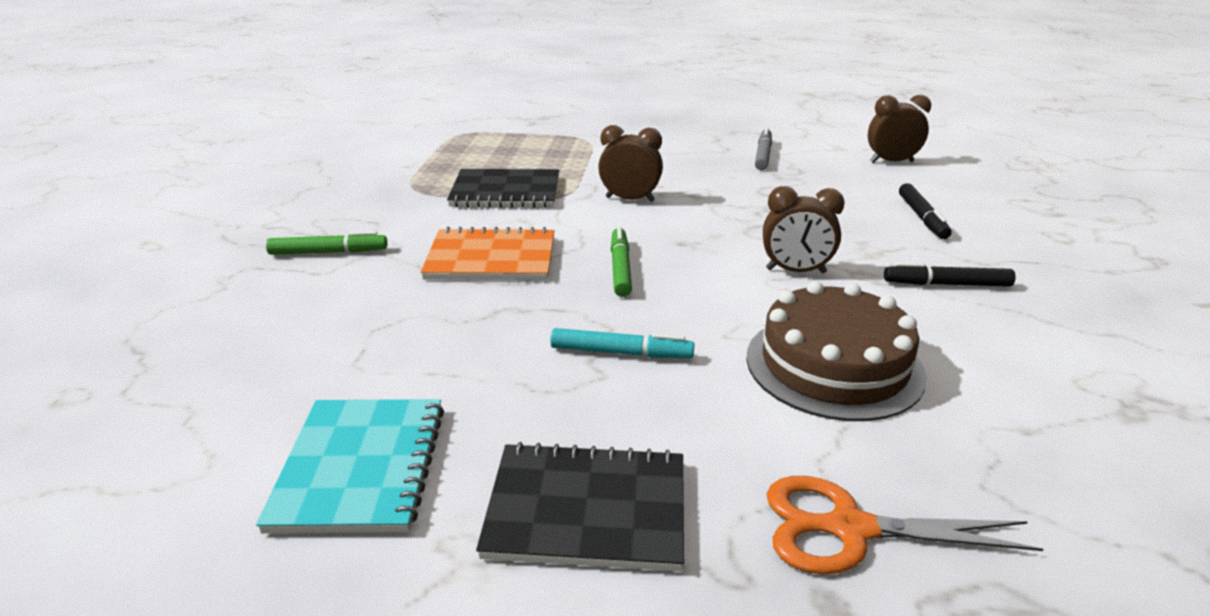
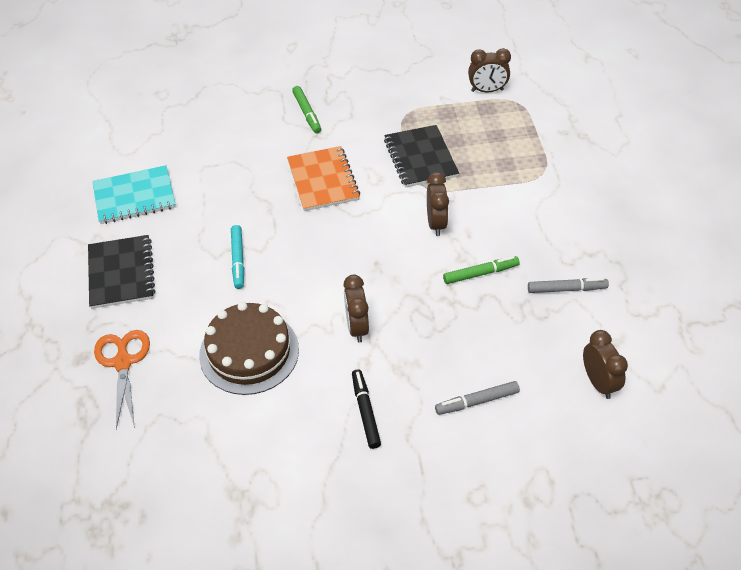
camera: 75 degrees right, 20 degrees up
(424, 143) = (487, 90): none -> brown clock
(620, 268) = (330, 240): green marker -> green marker (480, 274)
(922, 218) = (477, 401): black marker -> grey marker

